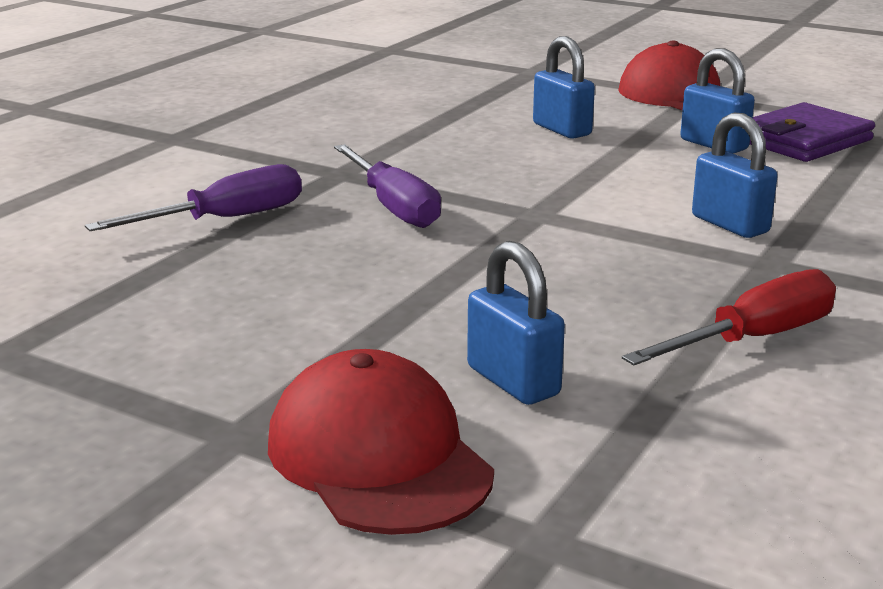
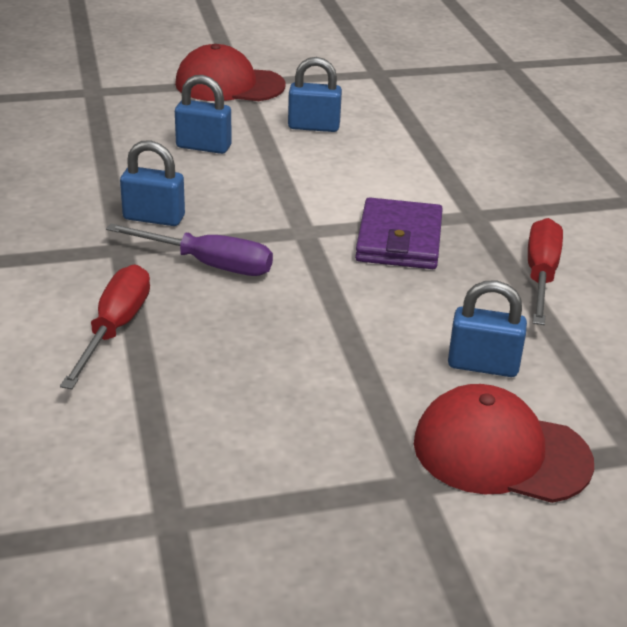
camera: 45 degrees left, 10 degrees up
(225, 219) = (114, 329): purple screwdriver -> red screwdriver
(730, 224) = (416, 194): blue padlock -> blue padlock (154, 218)
(803, 140) = (356, 104): purple wallet -> purple wallet (399, 240)

